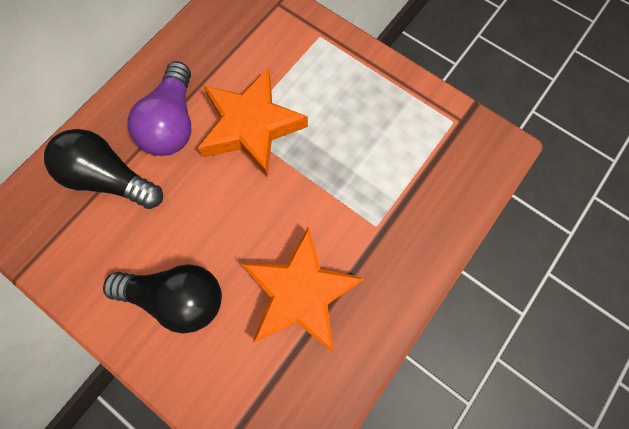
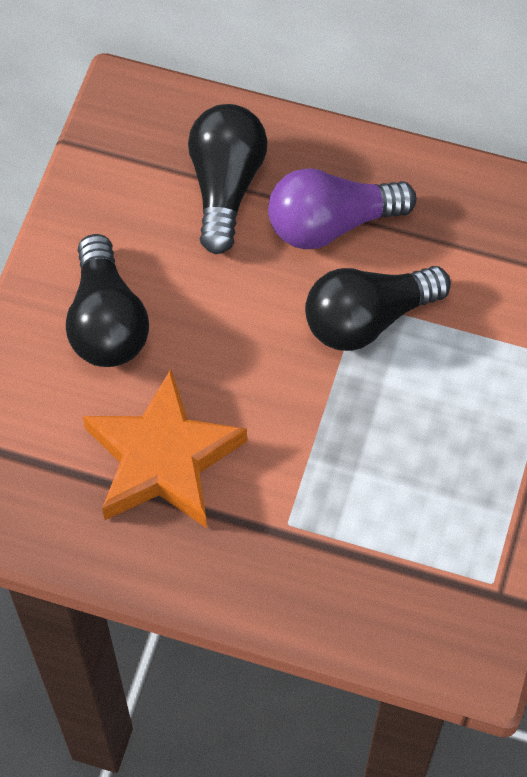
camera: 70 degrees right, 10 degrees down
(251, 126) = (368, 319): orange star -> black light bulb

